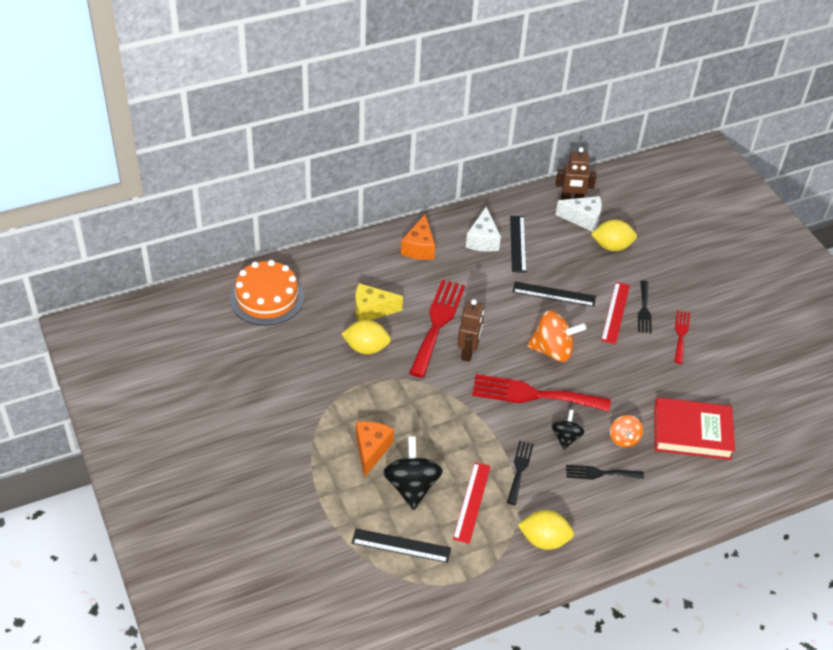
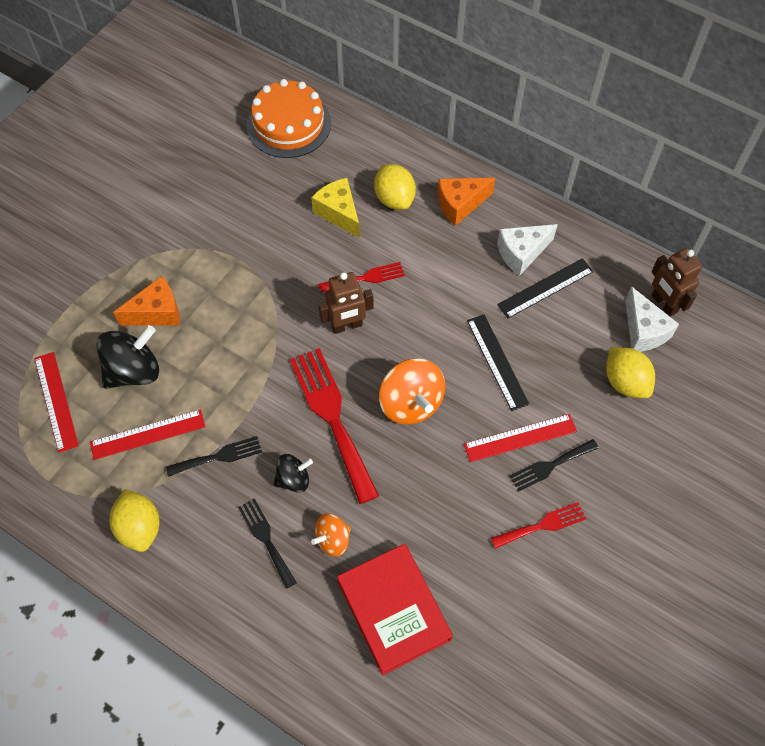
camera: 60 degrees right, 15 degrees up
(366, 348) = (285, 236): yellow lemon -> yellow lemon (394, 199)
(401, 545) = (56, 401): black ruler -> red ruler
(437, 323) = (365, 278): red fork -> red fork, size x0.54

